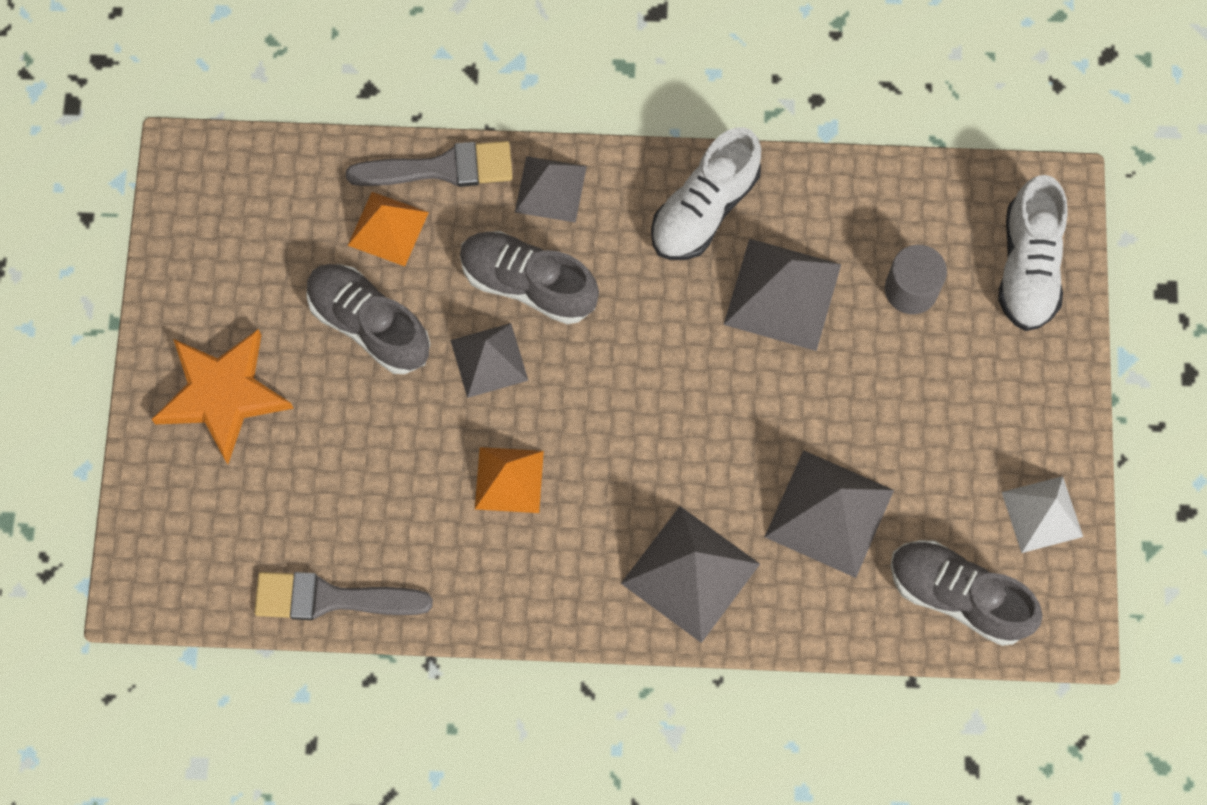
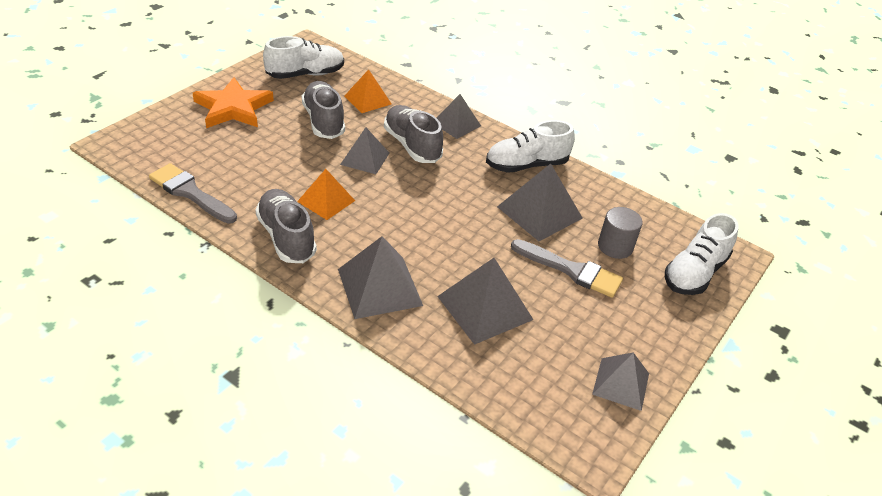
camera: 30 degrees right, 30 degrees down
(250, 238) = (305, 74): none -> white shoe
(441, 168) = (412, 95): grey brush -> grey brush (571, 270)
(958, 596) = (532, 391): grey shoe -> grey shoe (286, 237)
(1042, 514) = (621, 383): white pyramid -> grey pyramid

